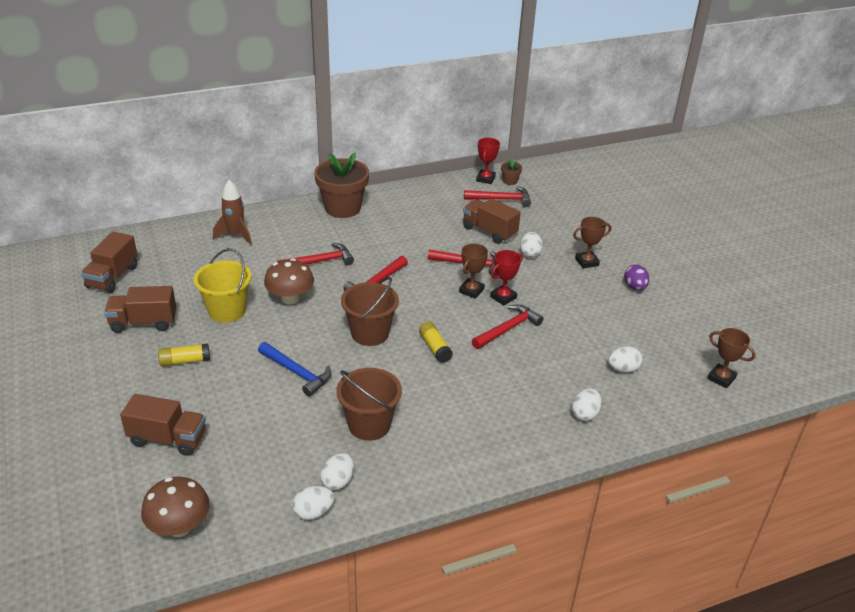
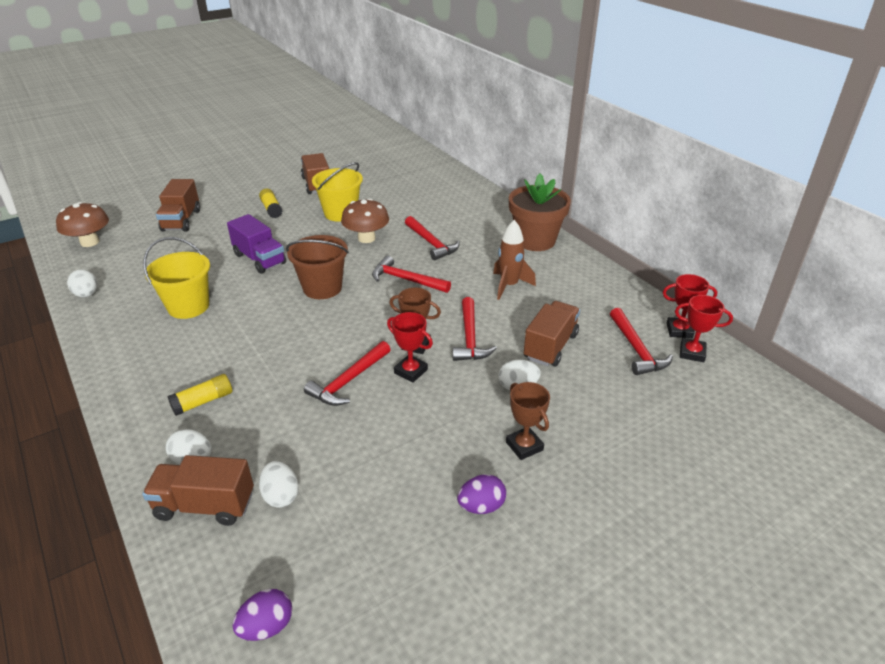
camera: 80 degrees right, 0 degrees up
(113, 277) = (372, 162): brown truck -> brown truck (205, 506)
(235, 235) = (454, 197): brown rocket -> brown rocket (509, 286)
(297, 373) = (260, 259): blue hammer -> purple truck
(338, 481) = (119, 301): white egg -> none
(369, 425) = (188, 306): brown bucket -> yellow bucket
(435, 348) = (305, 331): yellow glue stick -> yellow glue stick (203, 401)
(508, 329) = (348, 381): red hammer -> red hammer turned 90 degrees clockwise
(510, 181) = (692, 353): brown flower pot -> red trophy
(721, 378) = (267, 626): brown trophy -> purple egg

